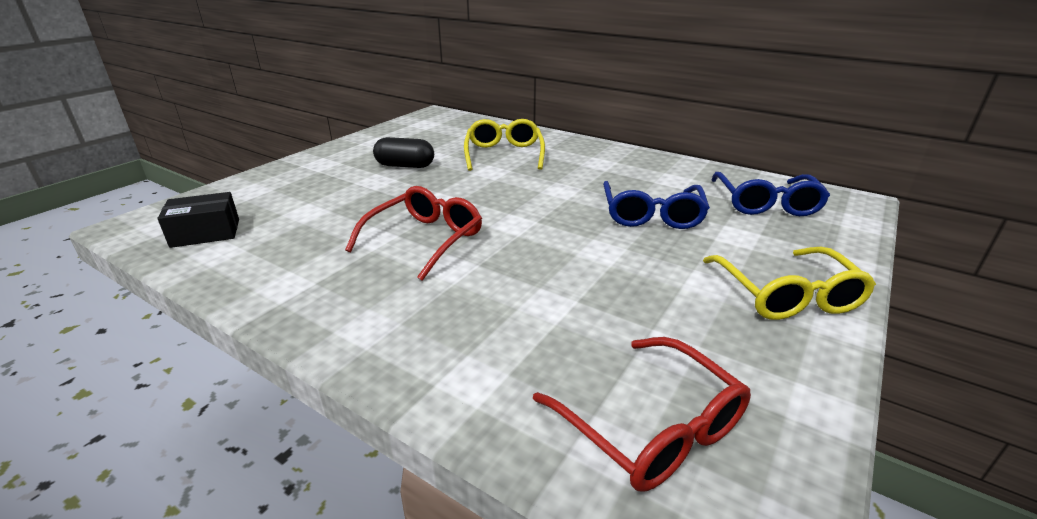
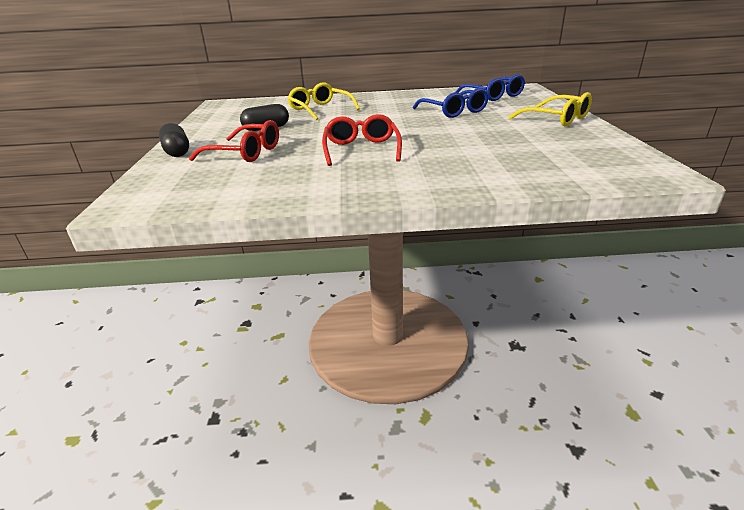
camera: 35 degrees left, 0 degrees up
(205, 233) = (201, 189): black box -> none
(285, 171) = (177, 152): none -> black capsule
(650, 426) = (584, 163): red glasses -> red glasses (245, 153)

